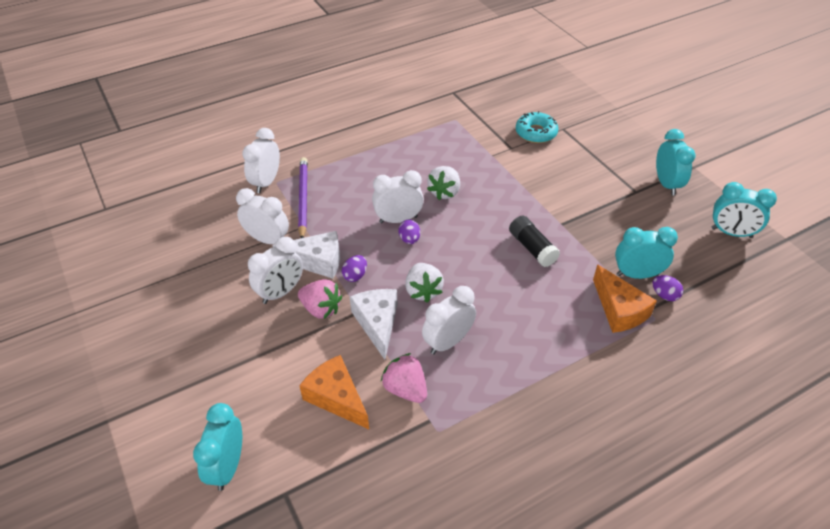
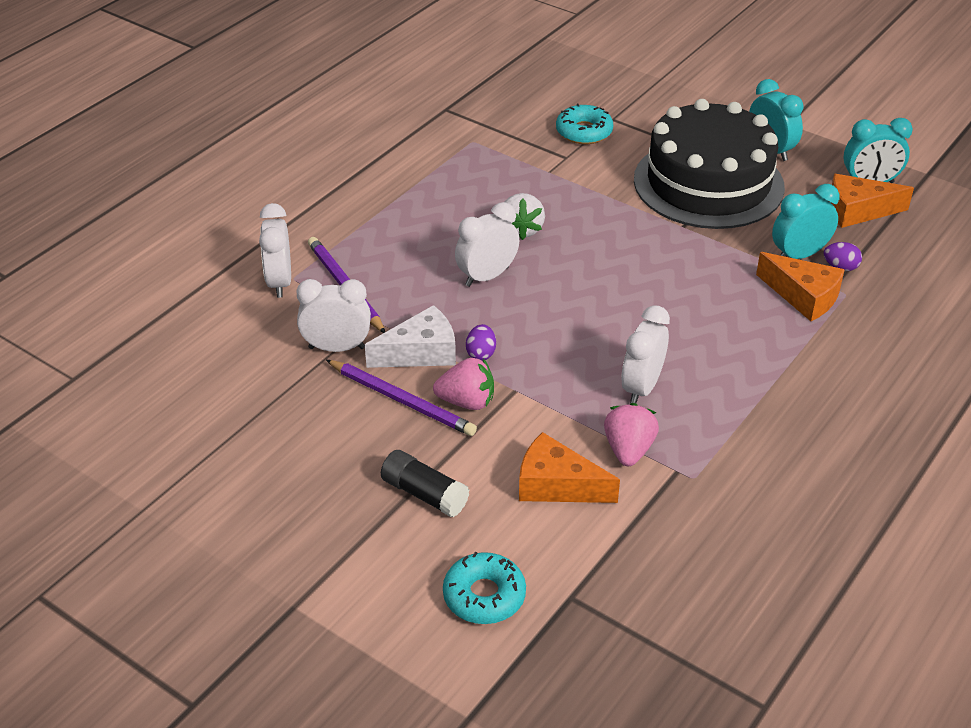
camera: 25 degrees left, 5 degrees down
(228, 466) = (484, 596): turquoise clock -> turquoise donut
(281, 292) = (402, 400): white clock -> purple pencil
(377, 323) = (546, 395): white cheese -> none
(405, 389) = (628, 450): pink strawberry -> pink strawberry turned 75 degrees clockwise
(409, 239) = (517, 294): purple egg -> none
(423, 291) = (575, 345): white strawberry -> none
(532, 248) = (667, 261): black glue stick -> black glue stick (424, 494)
(602, 196) = (708, 183): none -> black cake
(707, 253) = (857, 211): none -> orange cheese

